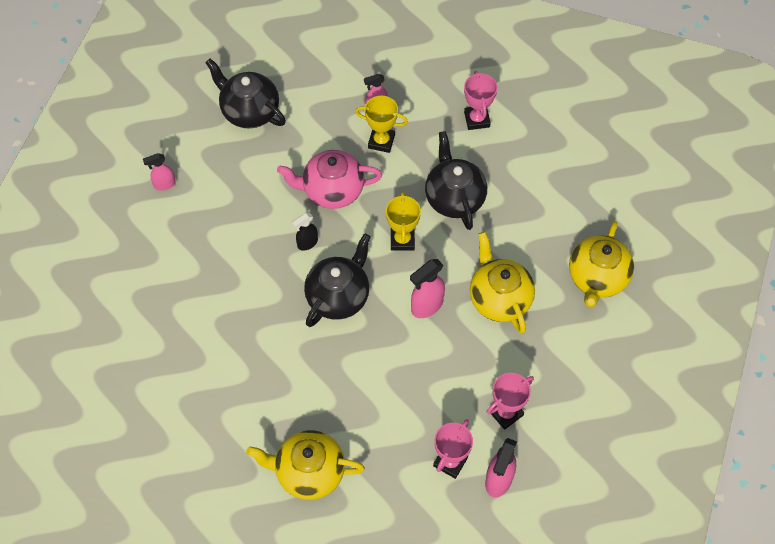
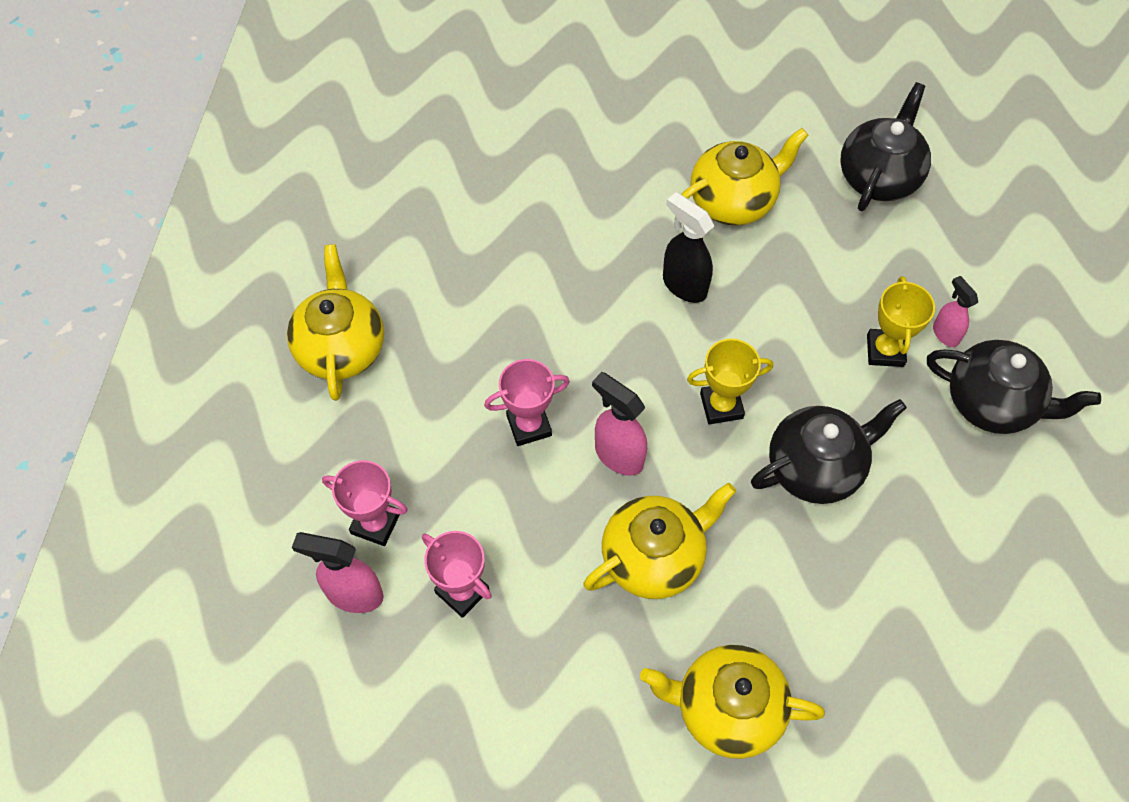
camera: 80 degrees right, 0 degrees up
(164, 184) = (729, 106): pink spray bottle -> none
(246, 199) = (733, 201): none -> yellow teapot
(307, 243) = (684, 285): black spray bottle -> black spray bottle, size x1.58
(332, 190) = (779, 300): pink teapot -> none
(338, 296) = (609, 338): black teapot -> black teapot (992, 403)
(477, 119) = (974, 481): pink trophy -> pink trophy (529, 425)

